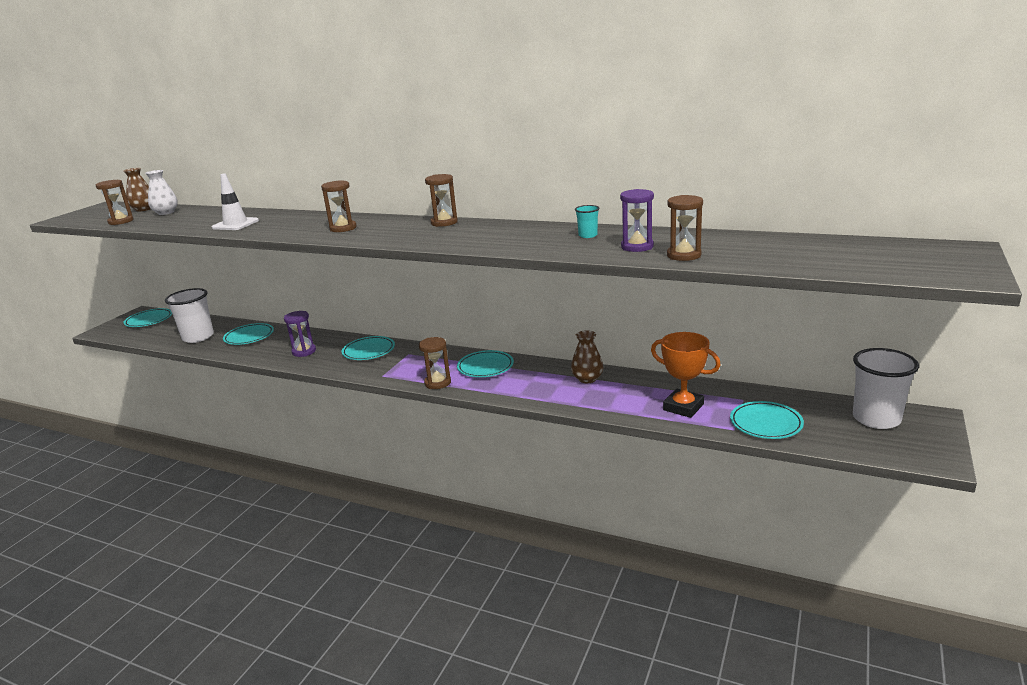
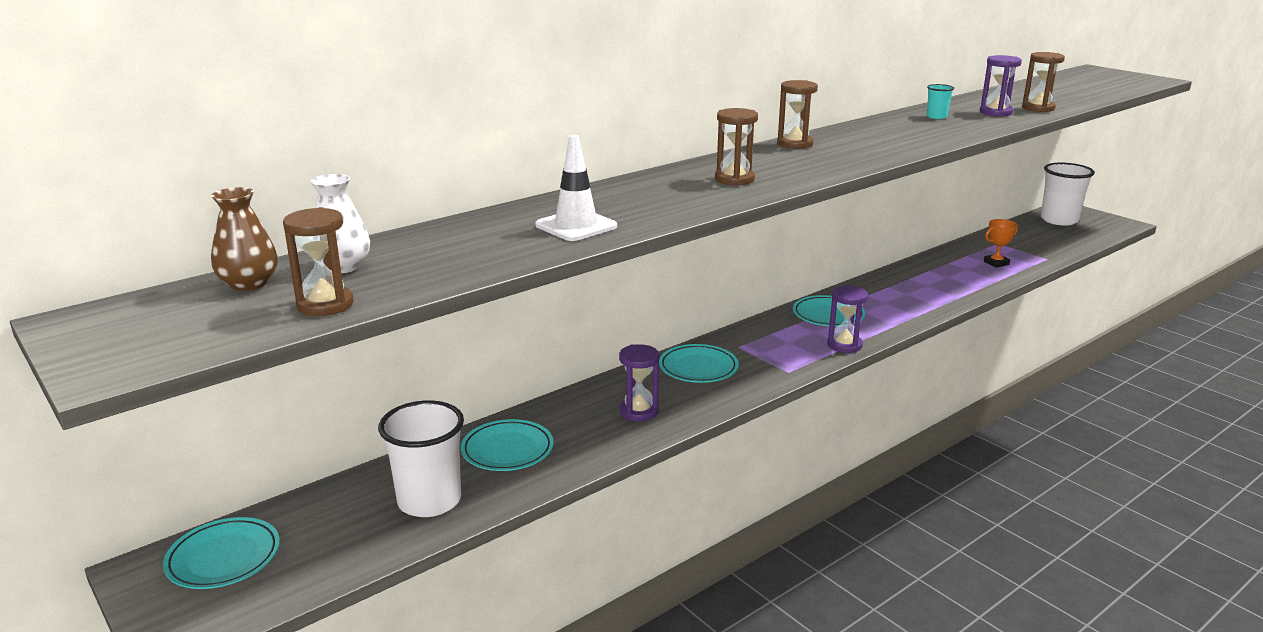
camera: 65 degrees left, 0 degrees up
(437, 383) = (844, 345): brown hourglass -> purple hourglass
(587, 379) = (906, 281): brown vase -> none
(683, 407) = (996, 263): orange trophy -> orange trophy, size x0.60
(766, 423) = (1044, 248): turquoise plate -> none

